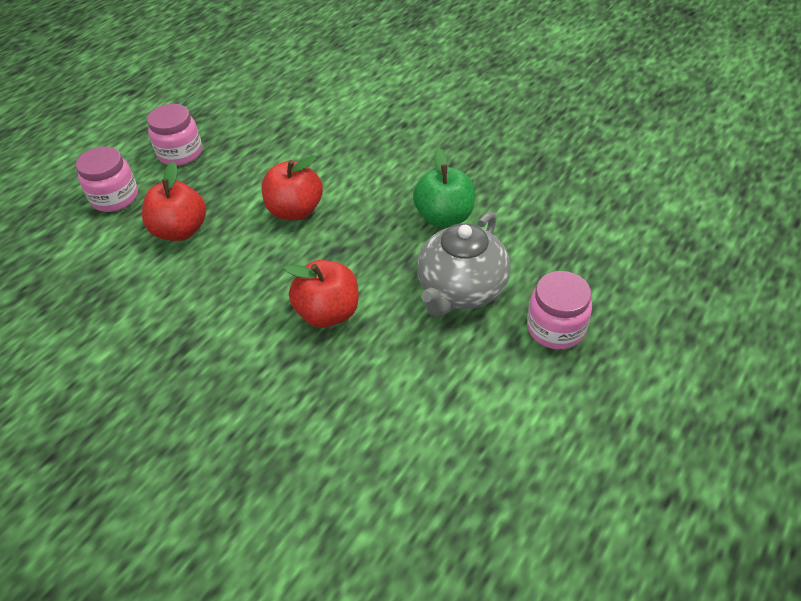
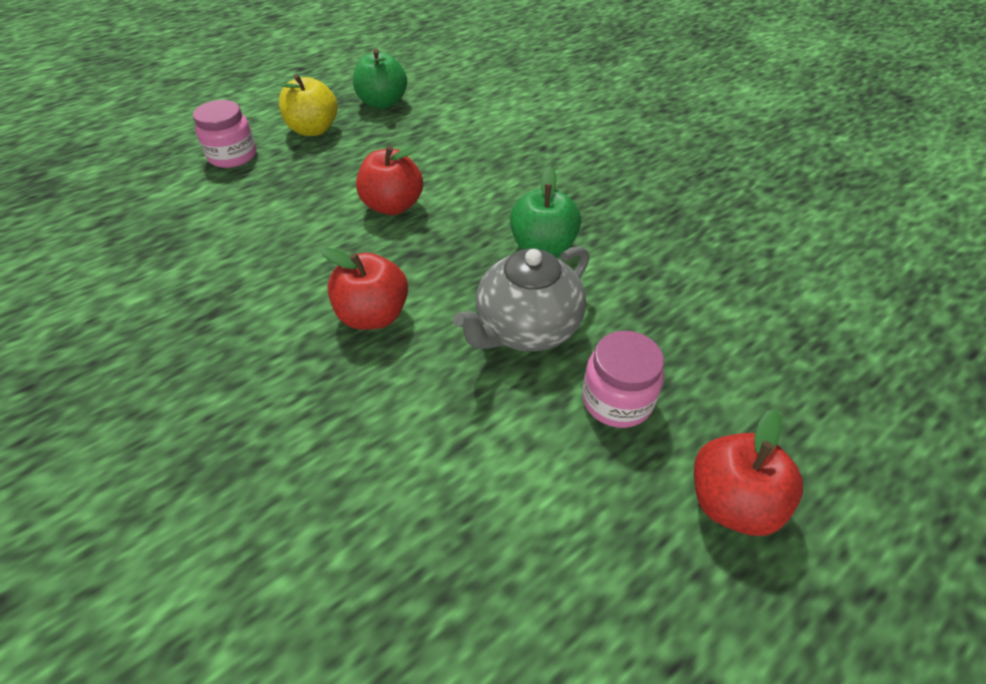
camera: 15 degrees right, 0 degrees up
(180, 153) = (313, 129): pink jar -> yellow apple
(180, 230) = (274, 199): red apple -> red apple (731, 502)
(233, 111) = (382, 103): none -> green apple

